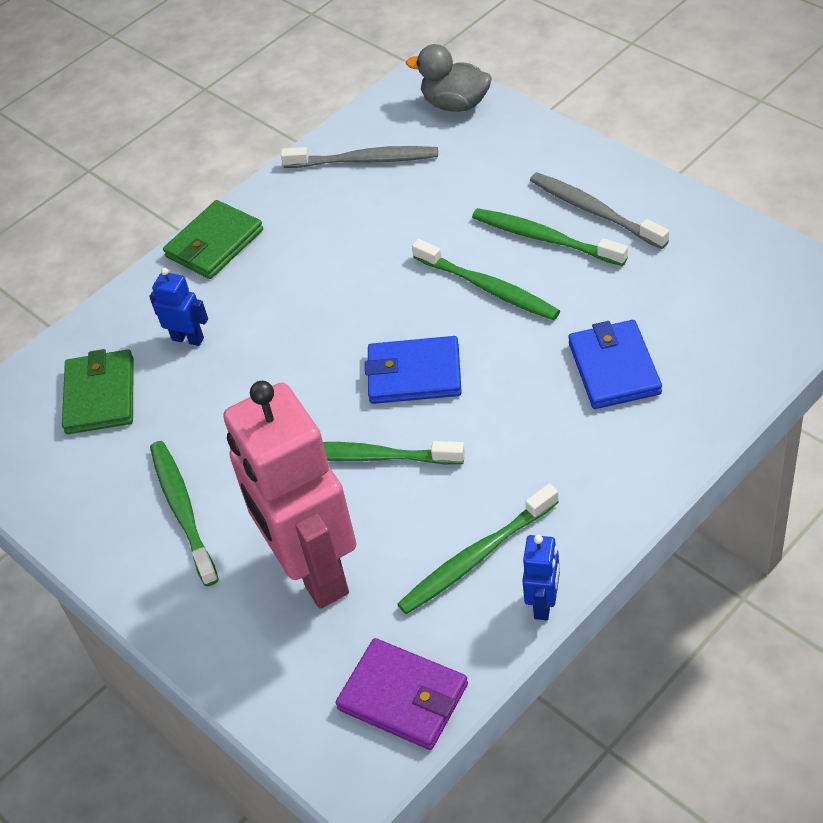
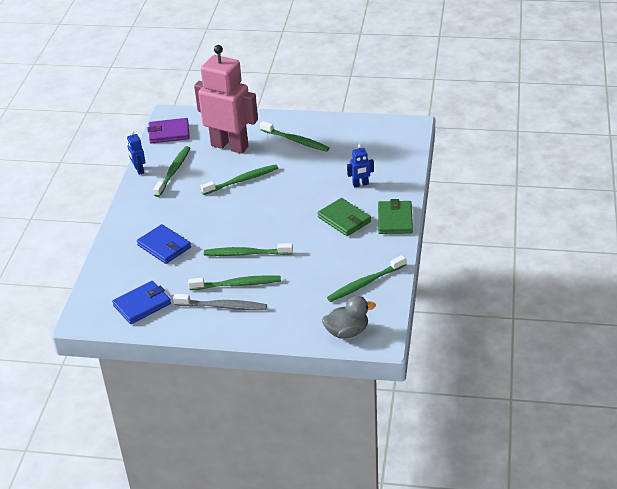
camera: 140 degrees right, 10 degrees down
(100, 396) = (372, 155): green wallet -> green wallet (344, 219)
(364, 160) = (365, 283): grey toothbrush -> green toothbrush
(414, 374) = (249, 211): blue wallet -> blue wallet (142, 305)

